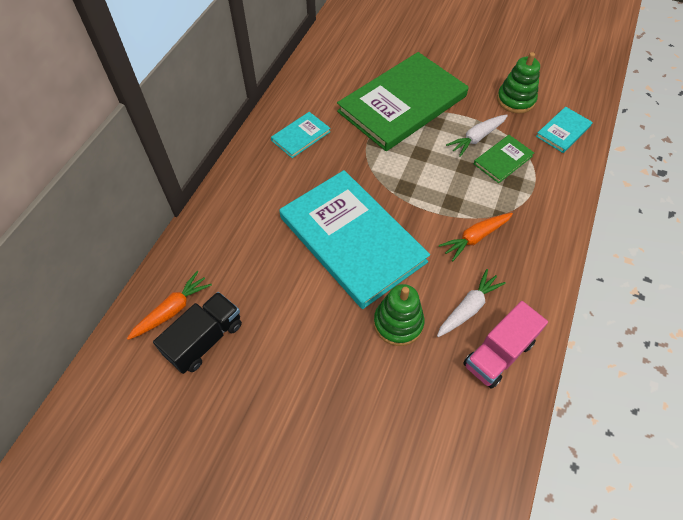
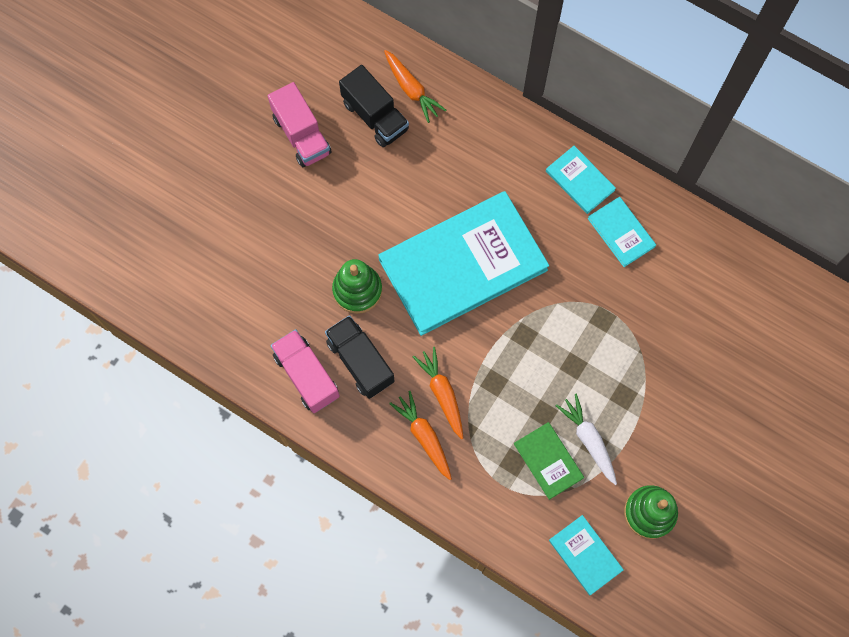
camera: 100 degrees right, 15 degrees up
(232, 412) = (301, 135): none -> pink truck
(258, 166) = (580, 180): none -> turquoise book
(402, 104) = (661, 363): green book -> none
(468, 308) = (360, 361): white carrot -> black truck
(517, 246) = (424, 436): none -> orange carrot

